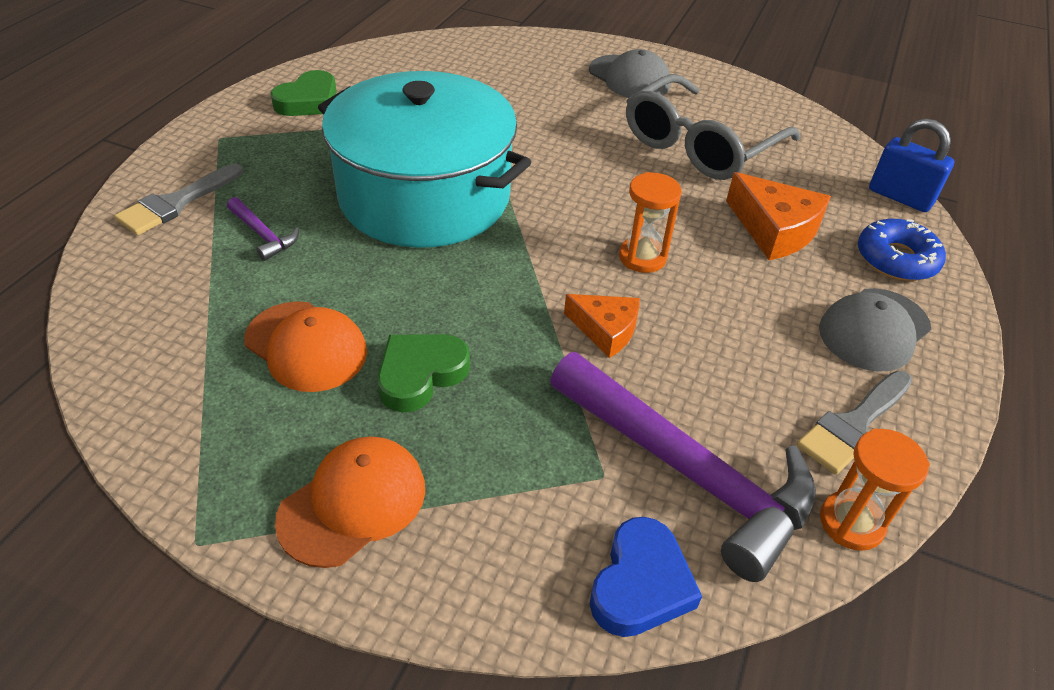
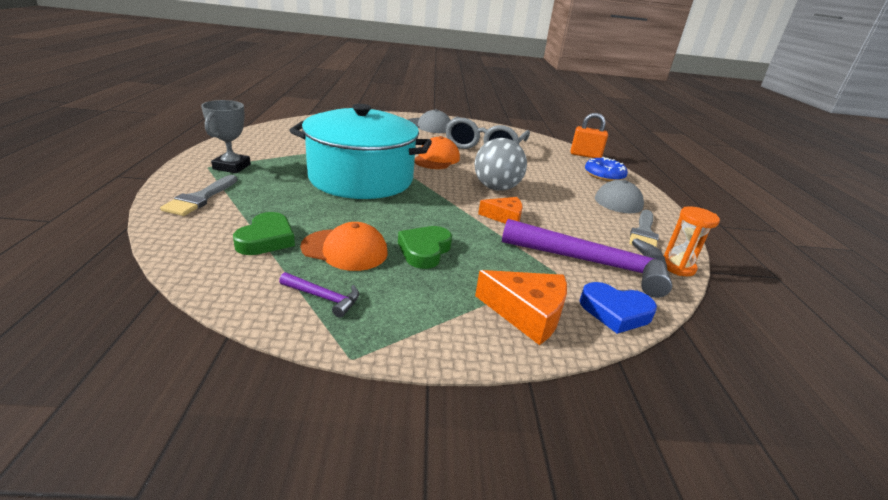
camera: 25 degrees left, 15 degrees down
(251, 142) = (232, 167): none -> grey trophy
(263, 235) = (274, 205): purple hammer -> purple hammer (324, 298)
(308, 101) = (256, 147): green heart -> green heart (266, 239)
(353, 503) = (436, 314): orange cap -> orange cap (436, 159)
(640, 584) = (615, 312): blue heart -> blue heart turned 105 degrees clockwise
(642, 257) = (496, 188): orange hourglass -> grey ball
(774, 230) = (545, 171): orange cheese -> orange cheese (527, 313)
(900, 197) = (585, 155): blue padlock -> orange padlock

